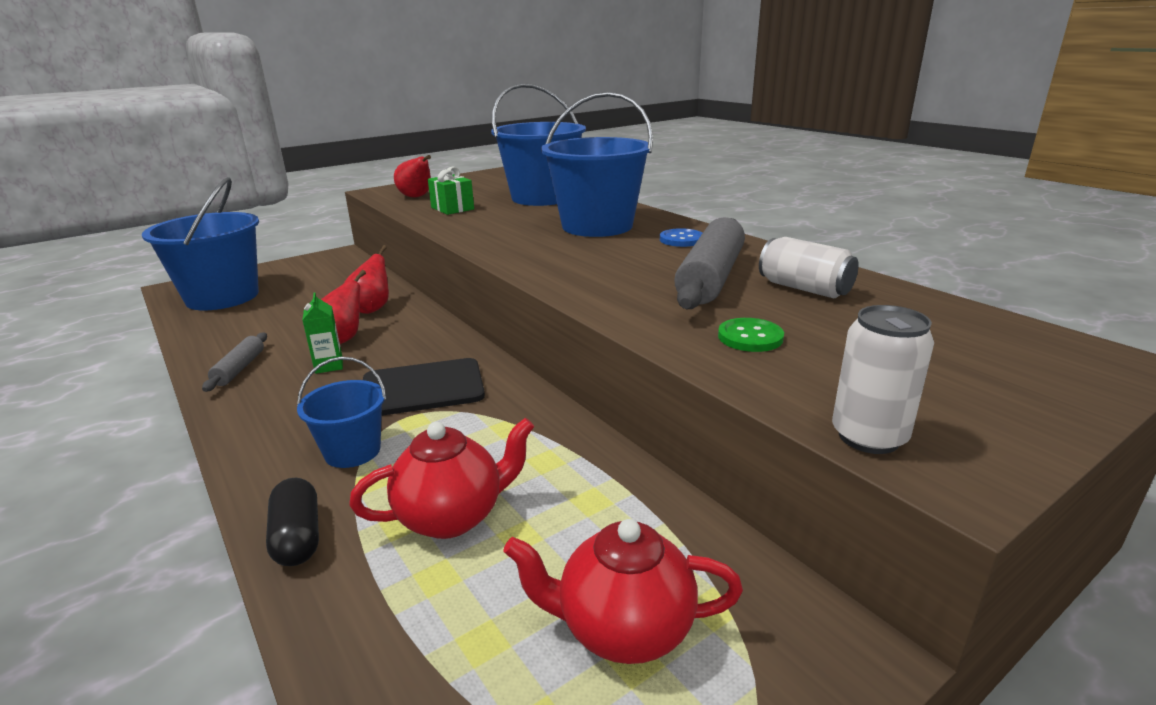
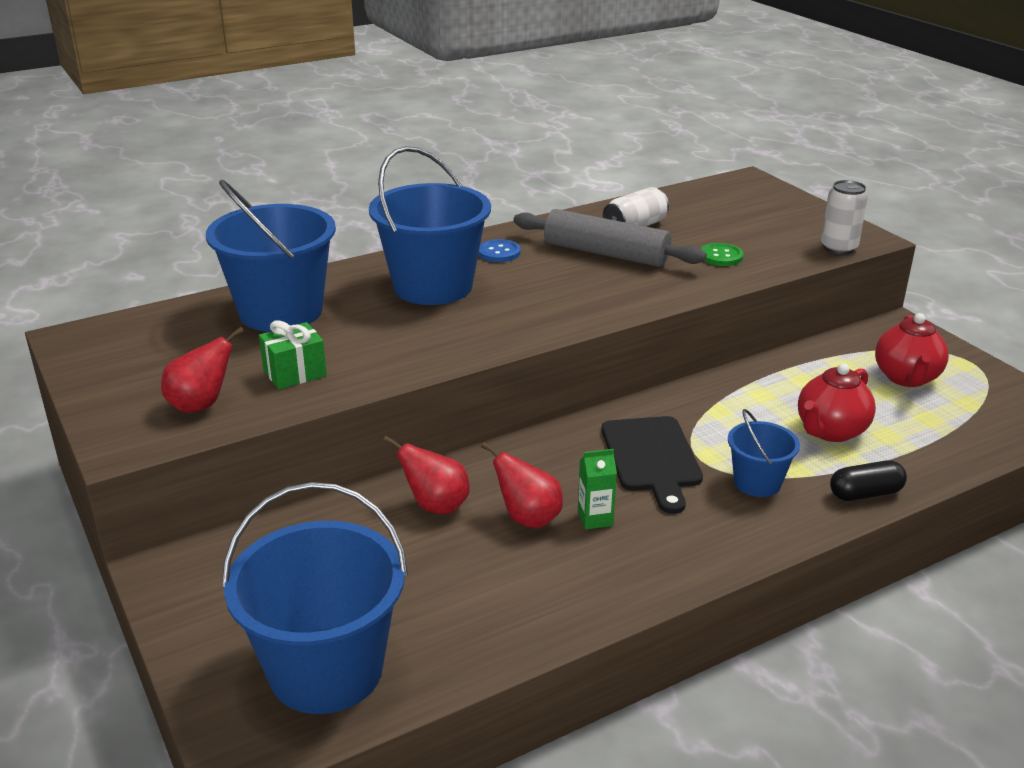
camera: 85 degrees left, 5 degrees up
(239, 369) = (593, 587): grey rolling pin -> none
(452, 516) = (830, 431): red teapot -> red teapot turned 120 degrees counterclockwise

